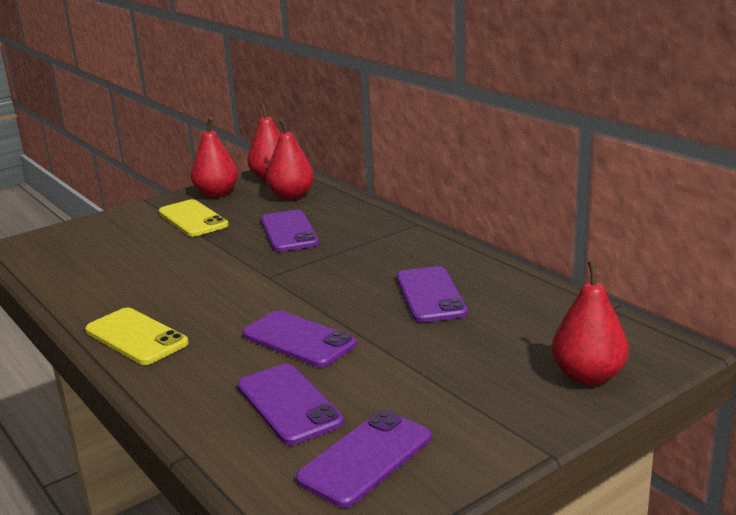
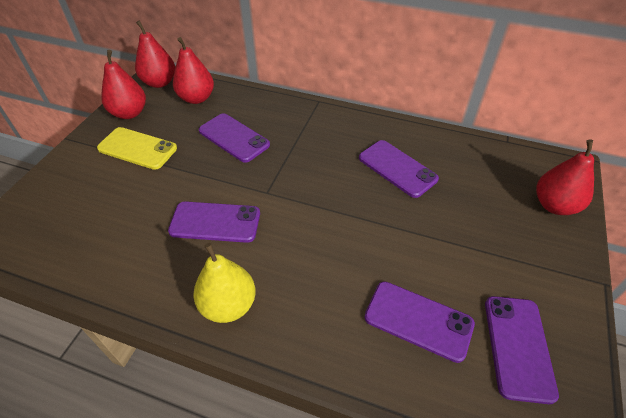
camera: 35 degrees left, 25 degrees up
(136, 337) = (228, 305): yellow phone -> yellow pear
(298, 339) = (357, 250): purple phone -> purple phone (215, 222)

